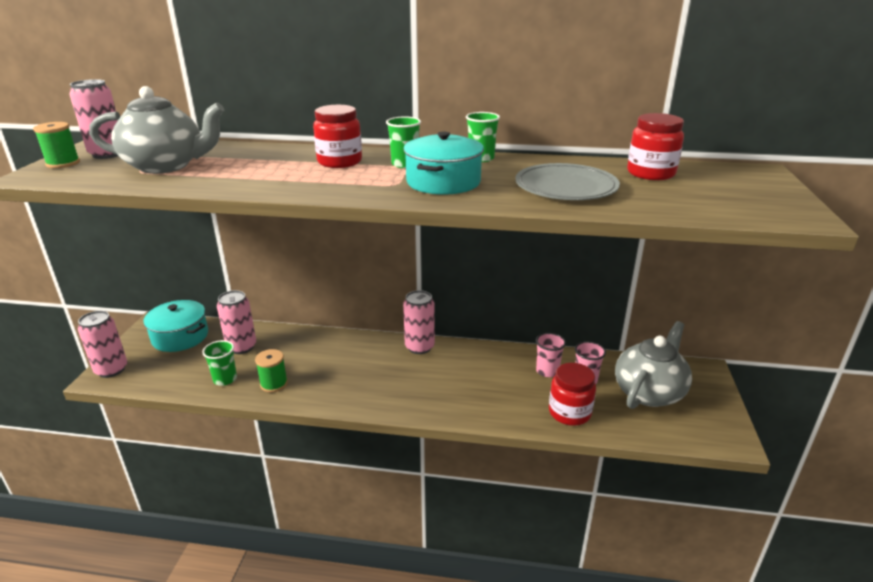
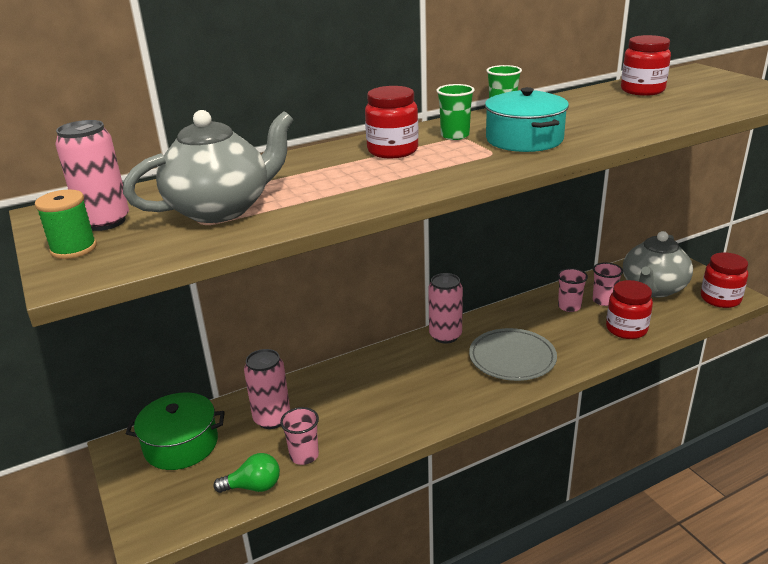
camera: 35 degrees left, 0 degrees up
(111, 370) = (149, 518): pink can -> none
(176, 382) = (253, 486): none -> green light bulb
(180, 336) = (181, 444): turquoise pot -> green pot
(225, 379) = (304, 455): green cup -> pink cup
(274, 384) = (361, 433): green spool -> none
(566, 187) = (616, 116): grey plate -> grey plate (512, 358)
(649, 392) = (653, 289): grey teapot -> grey teapot turned 150 degrees counterclockwise
(706, 433) = (720, 299): none -> red jar

